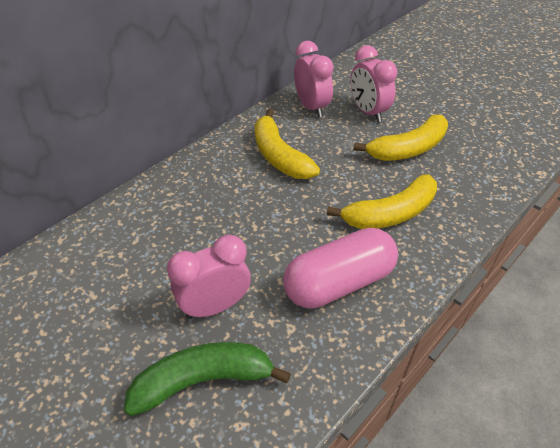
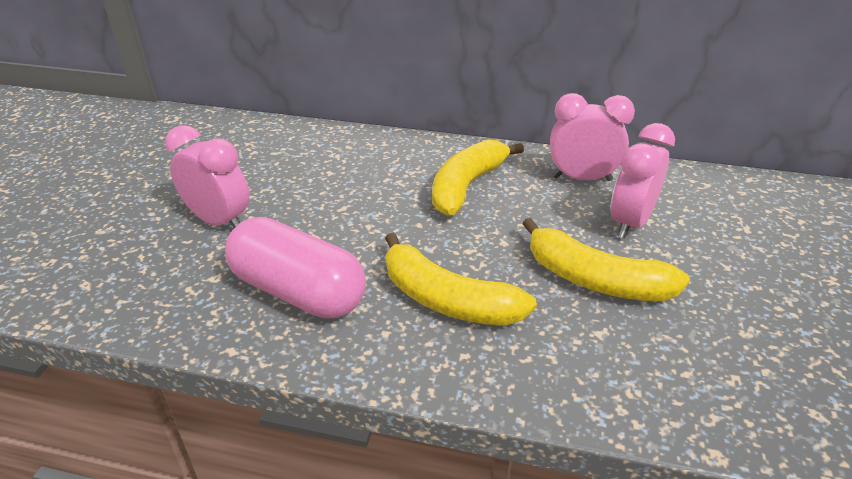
camera: 60 degrees right, 10 degrees down
(203, 380) = (129, 246): green banana -> none
(311, 107) = (582, 178): pink clock -> pink clock turned 120 degrees counterclockwise

